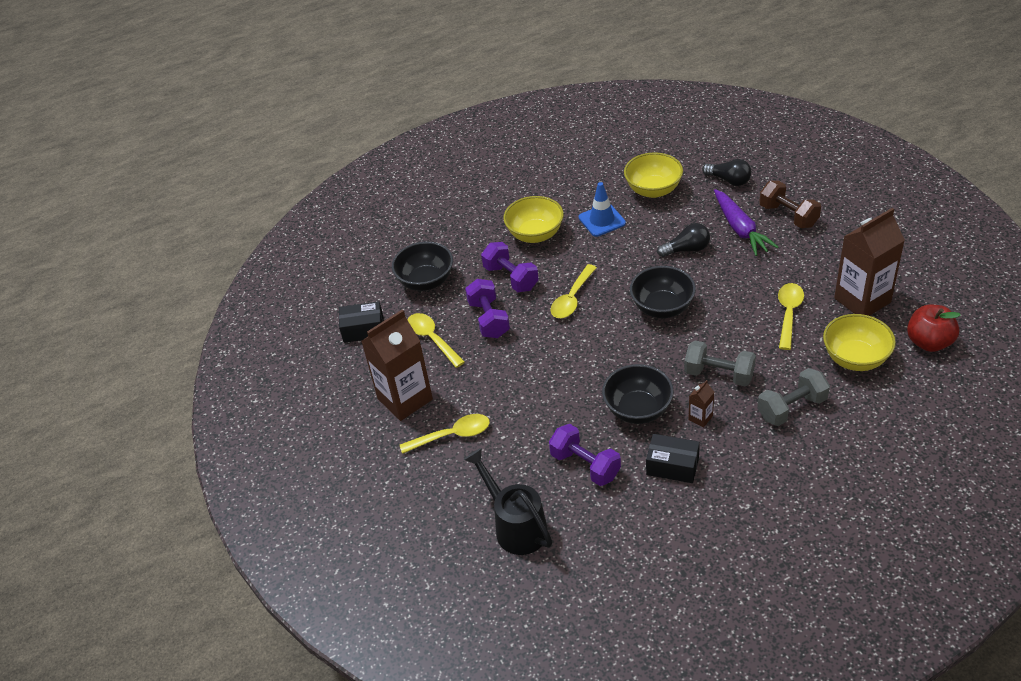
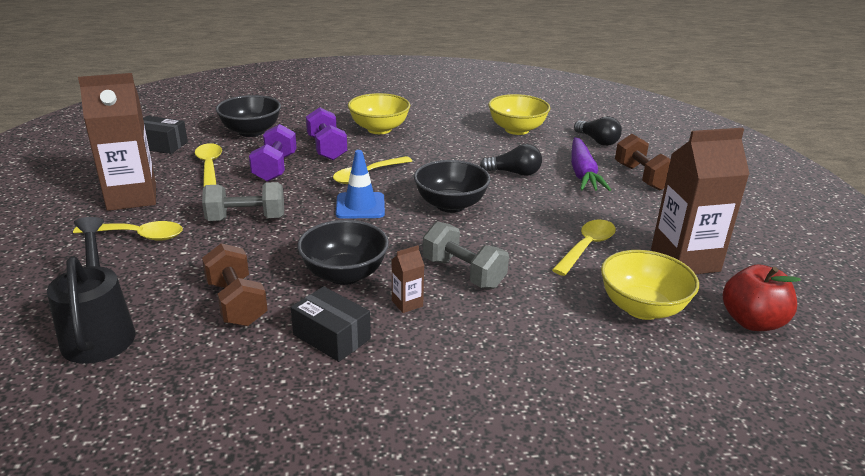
camera: 15 degrees right, 15 degrees down
(585, 465) = (236, 303): purple dumbbell -> brown dumbbell
(602, 220) = (449, 136): blue traffic cone -> blue traffic cone (360, 206)
(791, 408) = (526, 329): grey dumbbell -> grey dumbbell (246, 219)

